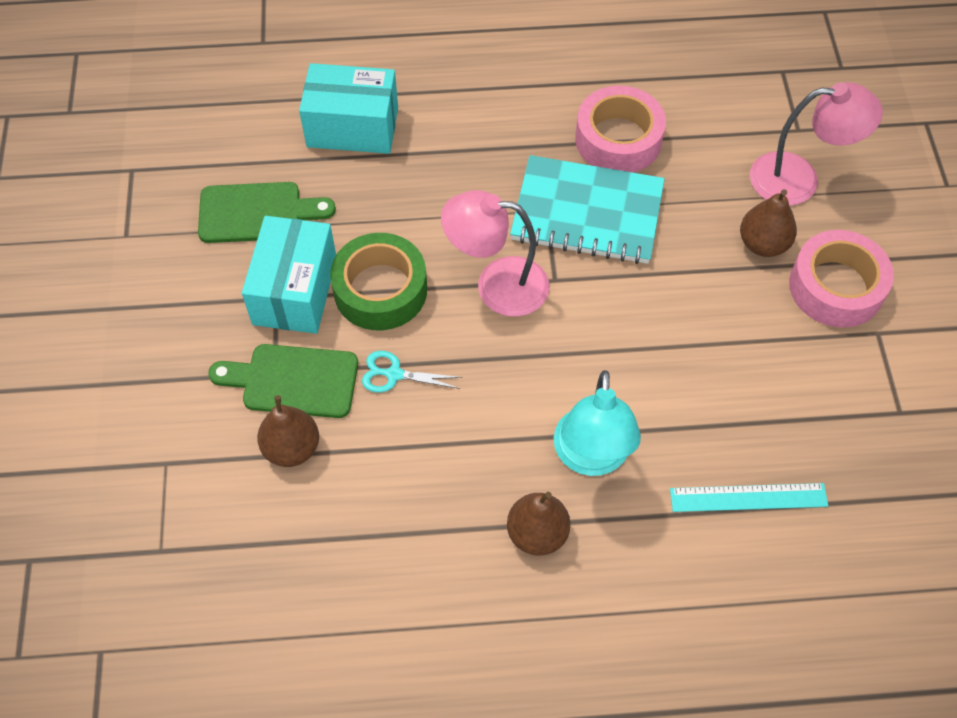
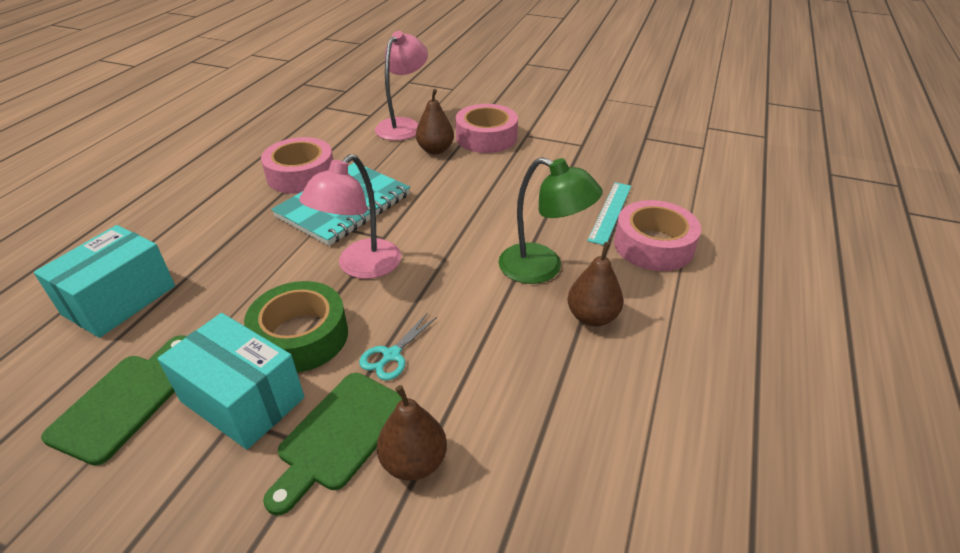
camera: 65 degrees left, 20 degrees down
(591, 457) = (542, 268): turquoise lamp -> green lamp
(705, 567) = (653, 245): none -> pink tape

